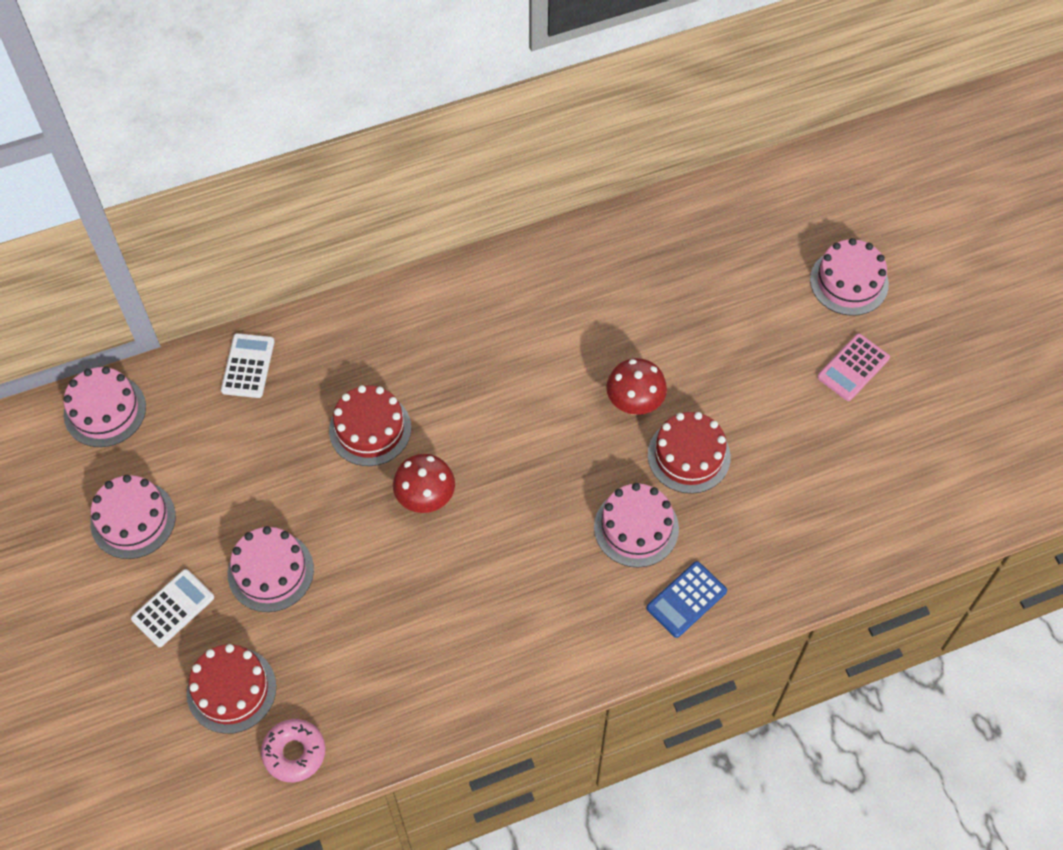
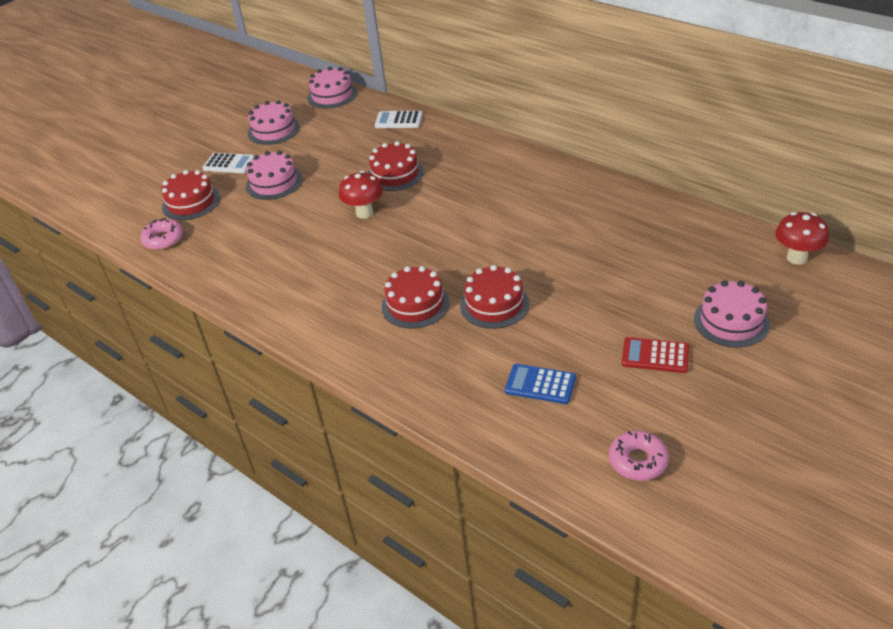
camera: 65 degrees right, 20 degrees down
(248, 366) = (398, 120): white calculator -> white calculator turned 150 degrees counterclockwise
(634, 404) = (512, 263): red mushroom -> red mushroom (796, 258)
(636, 528) = (415, 304): pink cake -> red cake
(686, 600) = (377, 351): blue calculator -> blue calculator (540, 384)
(853, 368) = (655, 356): pink calculator -> red calculator
(967, 460) = (638, 461): none -> pink donut

